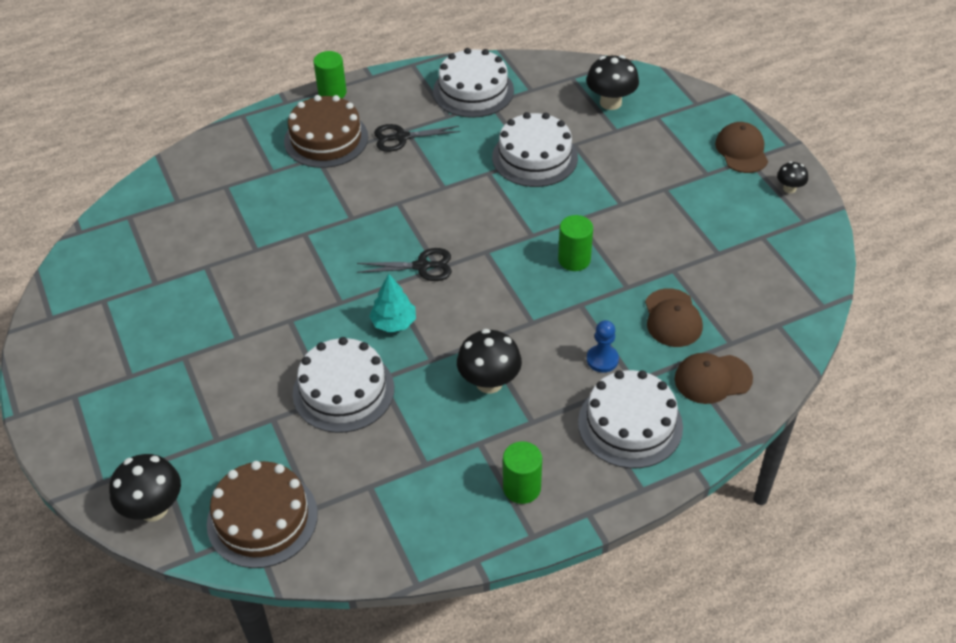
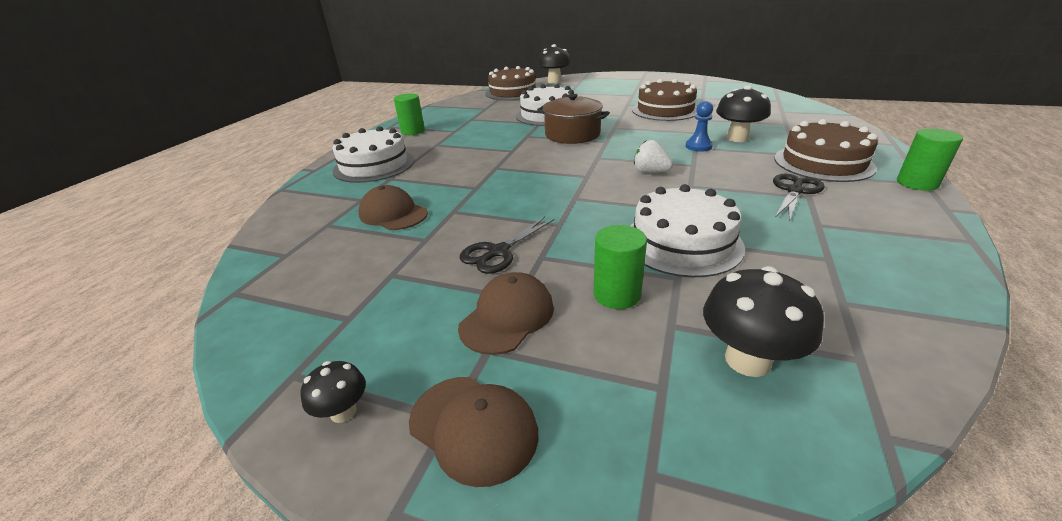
camera: 135 degrees right, 15 degrees down
(238, 292) = (665, 110): none -> brown cake
(394, 323) = (572, 134): turquoise tree -> brown pot
(422, 266) = (607, 153): black scissors -> black scissors (498, 252)
(439, 219) = (650, 172): none -> white strawberry
(473, 91) = (869, 258): white cake -> none
(489, 382) = (481, 143): black mushroom -> black mushroom (737, 138)
(574, 259) = (518, 203): green cylinder -> green cylinder (617, 294)
(602, 359) = (424, 176): blue pawn -> blue pawn (698, 146)
(712, 379) = (329, 202): brown cap -> brown cap (507, 317)

